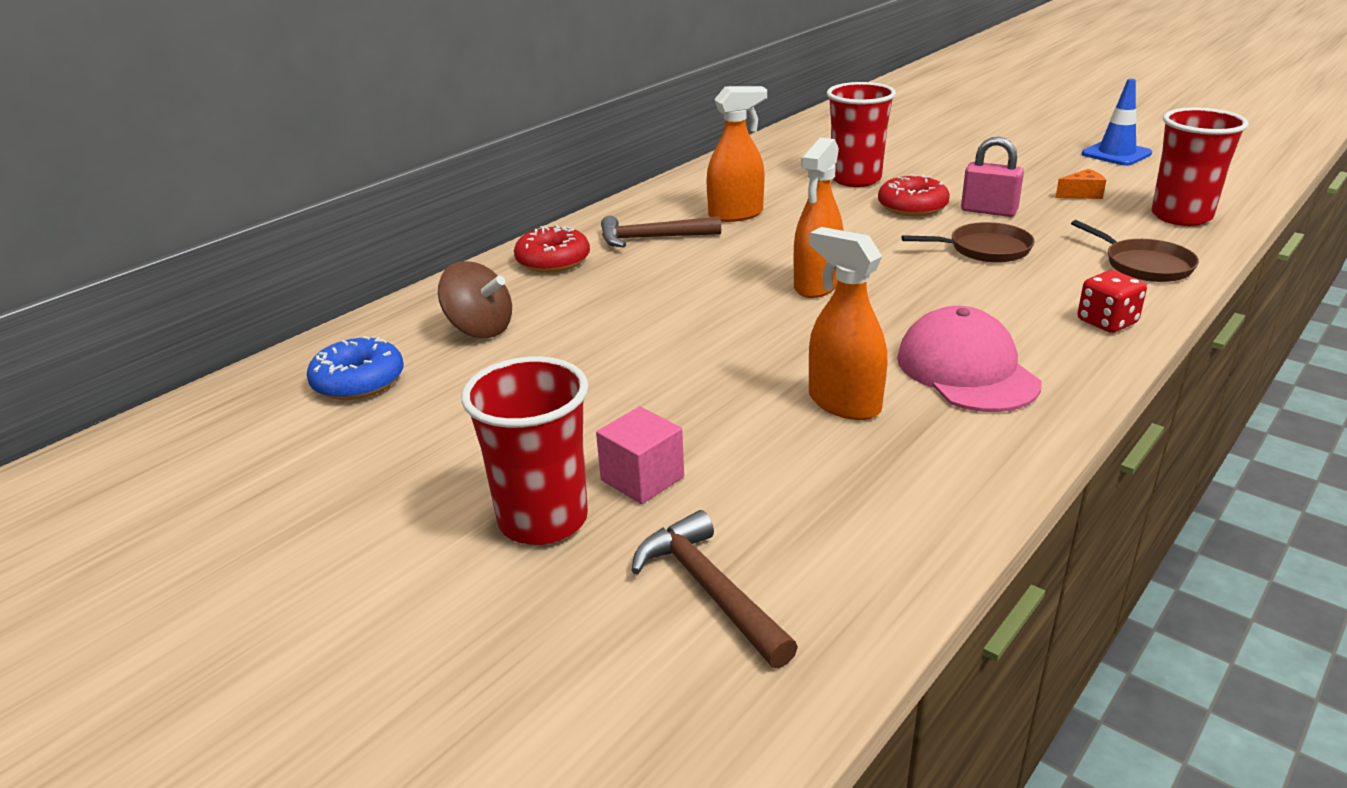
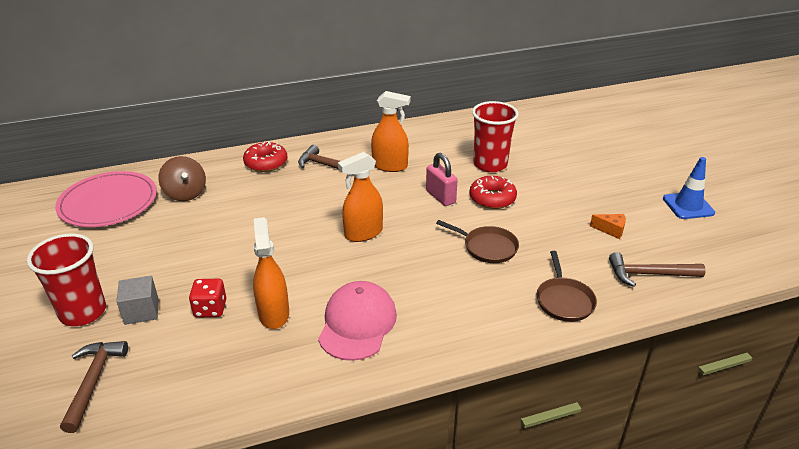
camera: 30 degrees right, 5 degrees up
(358, 381) = (108, 203): blue donut -> pink plate
(642, 478) = (141, 311): pink cube -> grey cube
(988, 211) = (532, 220): pink padlock -> pink padlock (440, 197)
(1107, 322) = (477, 329): red dice -> red dice (210, 309)
(1181, 216) = (649, 274): red cup -> brown hammer

